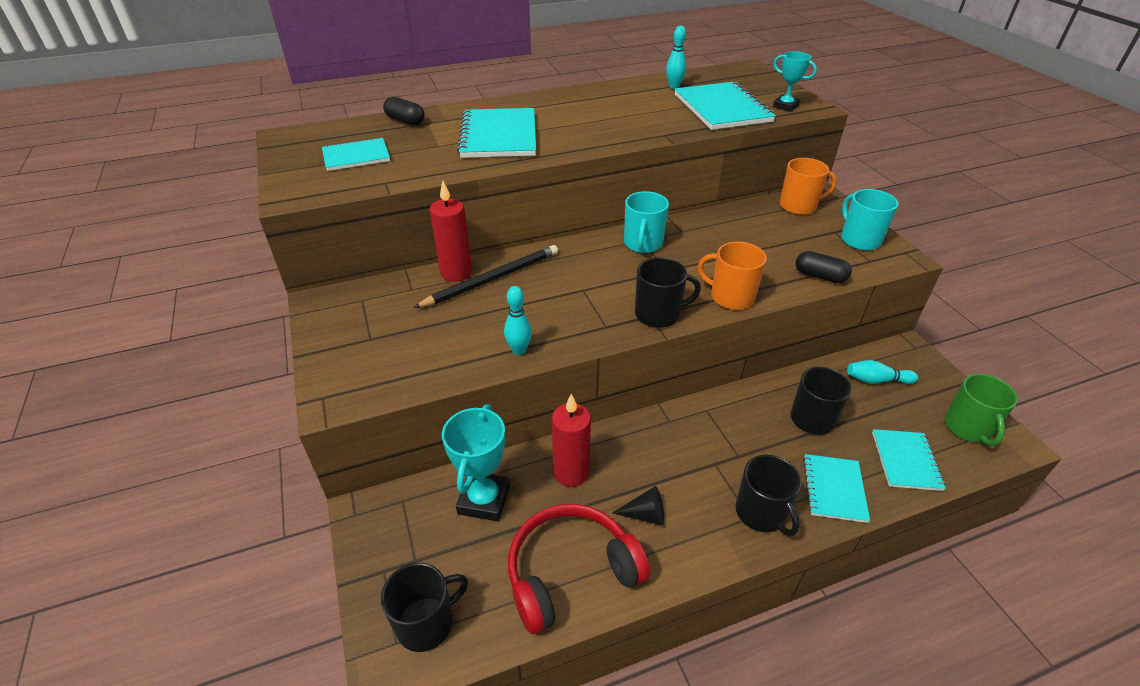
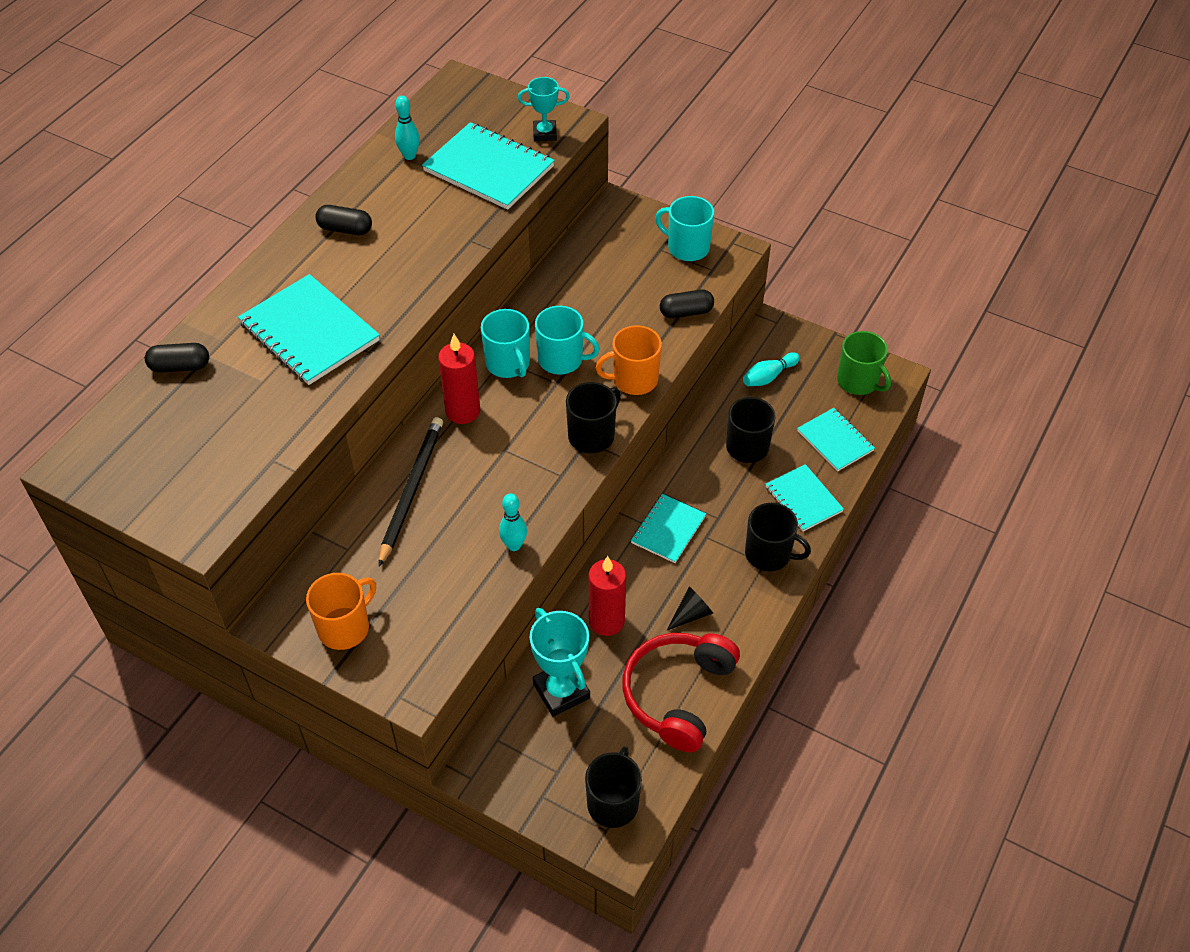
camera: 40 degrees left, 10 degrees up
(356, 156) = (195, 446): turquoise notebook -> turquoise notebook (668, 530)
(456, 273) = (369, 505): red candle -> red candle (463, 411)
(588, 102) = (345, 229): none -> black capsule
(685, 259) = (561, 359): none -> turquoise mug
(799, 206) = (607, 232): orange mug -> orange mug (345, 627)

